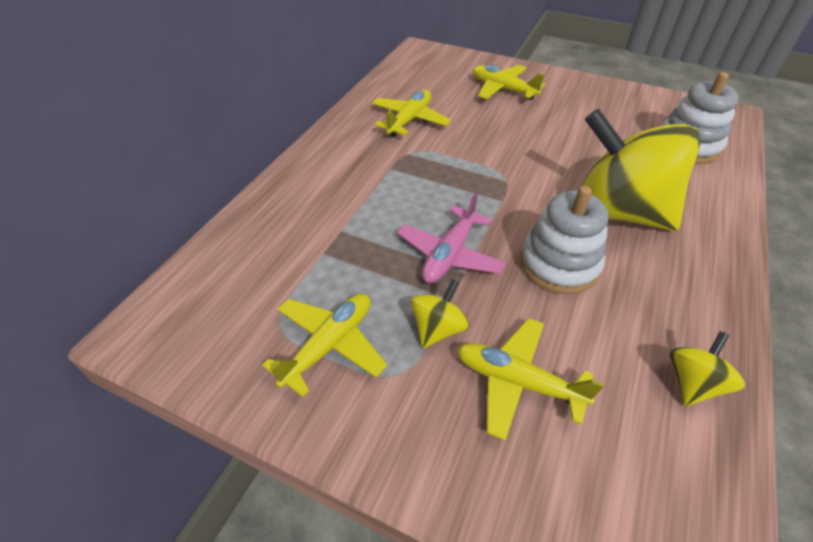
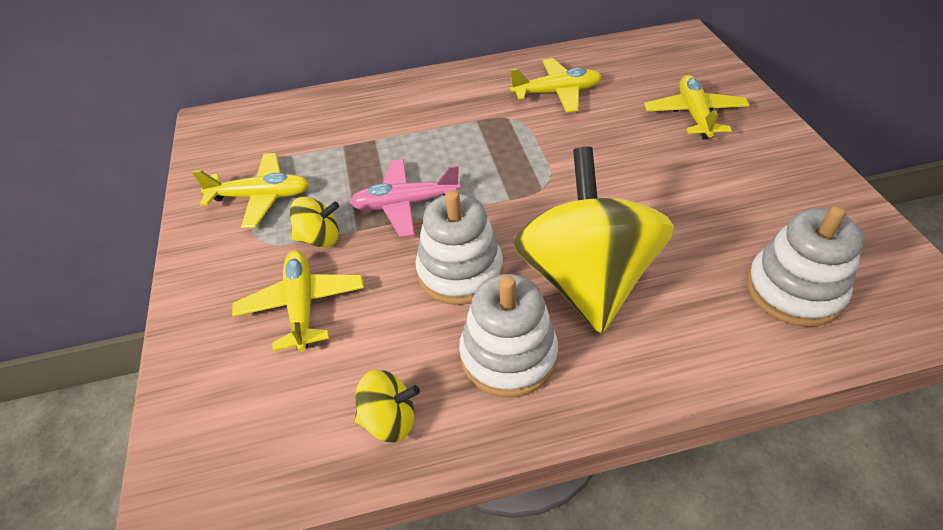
camera: 55 degrees right, 0 degrees up
(665, 284) = (508, 355): none -> white stacking toy

